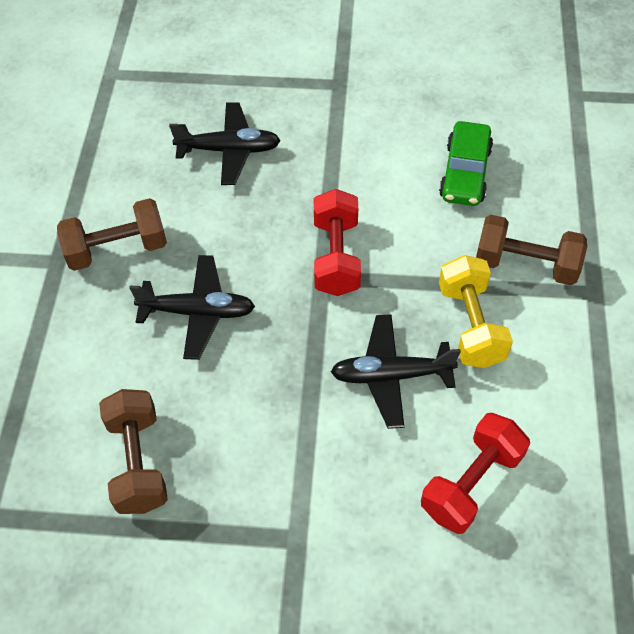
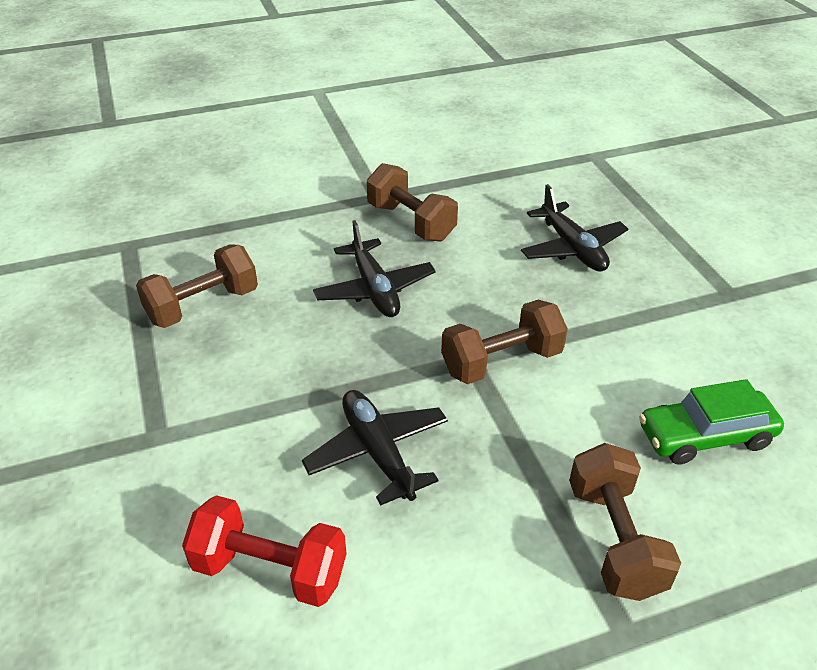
camera: 65 degrees right, 15 degrees down
(336, 257) = (501, 362): red dumbbell -> brown dumbbell
(471, 325) = (487, 506): yellow dumbbell -> none

